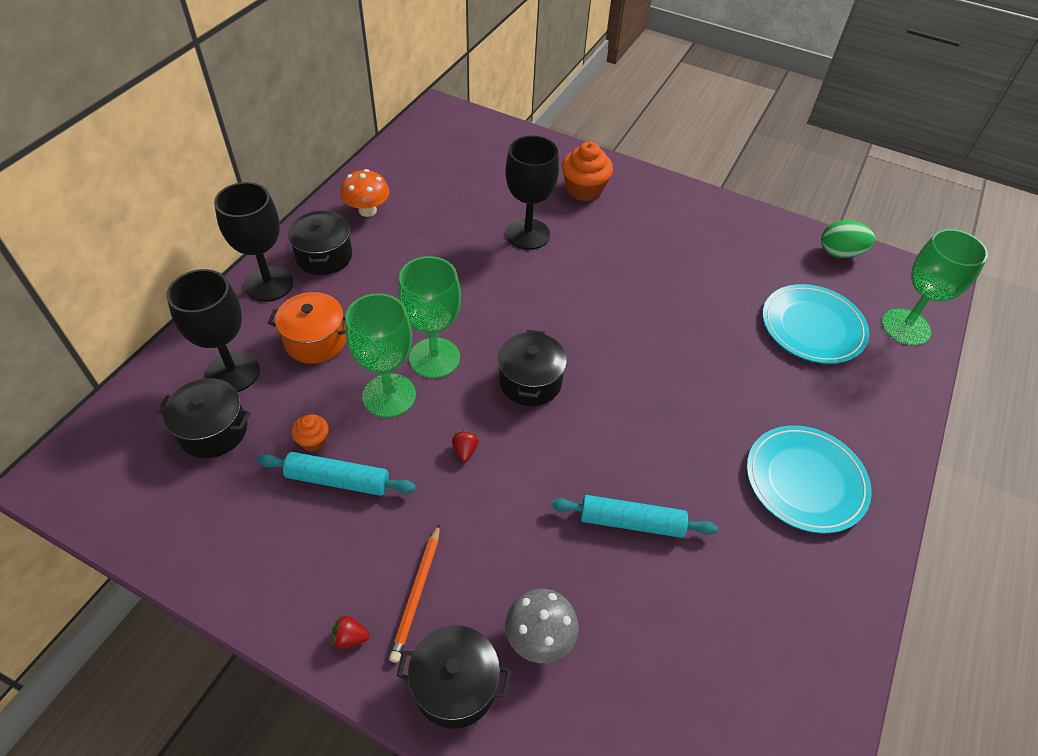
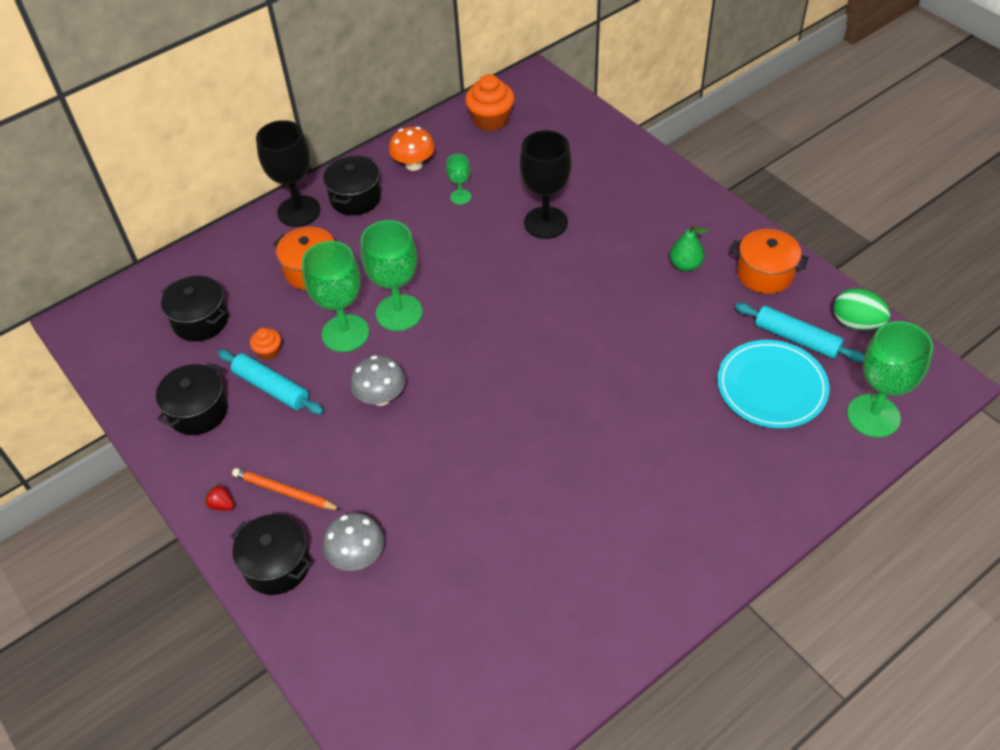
camera: 30 degrees right, 0 degrees up
(233, 372) = (236, 278): black goblet -> none
(417, 593) = (285, 491): orange pencil -> orange pencil turned 75 degrees clockwise
(432, 230) = (460, 197): none -> green goblet
(465, 451) = (381, 397): red strawberry -> grey mushroom
(530, 381) = (468, 357): black pot -> black pot (198, 411)
(584, 189) = (627, 192): orange cupcake -> orange cupcake (491, 120)
(631, 522) = (483, 499): turquoise rolling pin -> turquoise rolling pin (796, 338)
(674, 241) = (685, 265): none -> green pear
(743, 231) = (765, 273): none -> orange pot
(805, 480) = (662, 519): turquoise plate -> none

